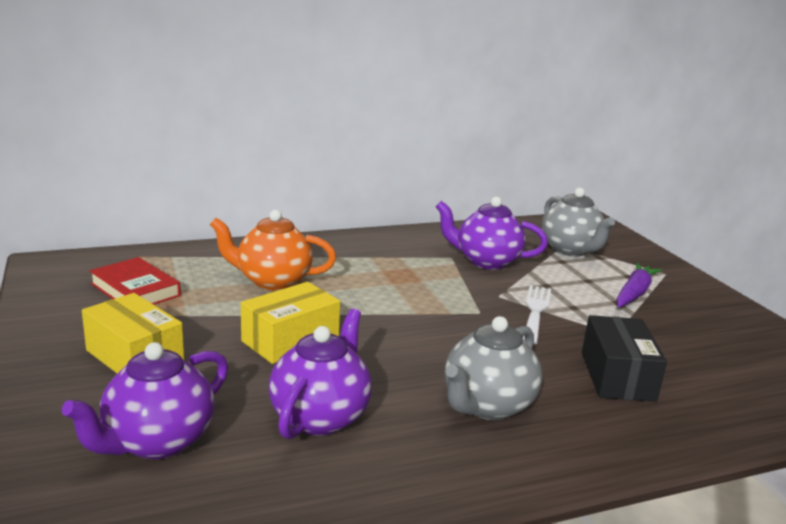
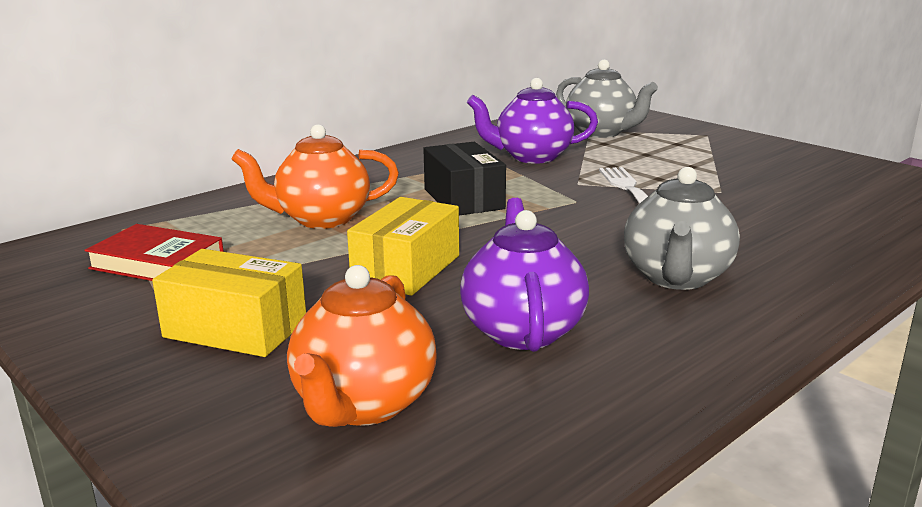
camera: 20 degrees left, 0 degrees up
(157, 442) = (364, 405): purple teapot -> orange teapot
(617, 376) = (762, 225): black box -> black box (463, 199)
(634, 293) = (699, 156): purple carrot -> none

